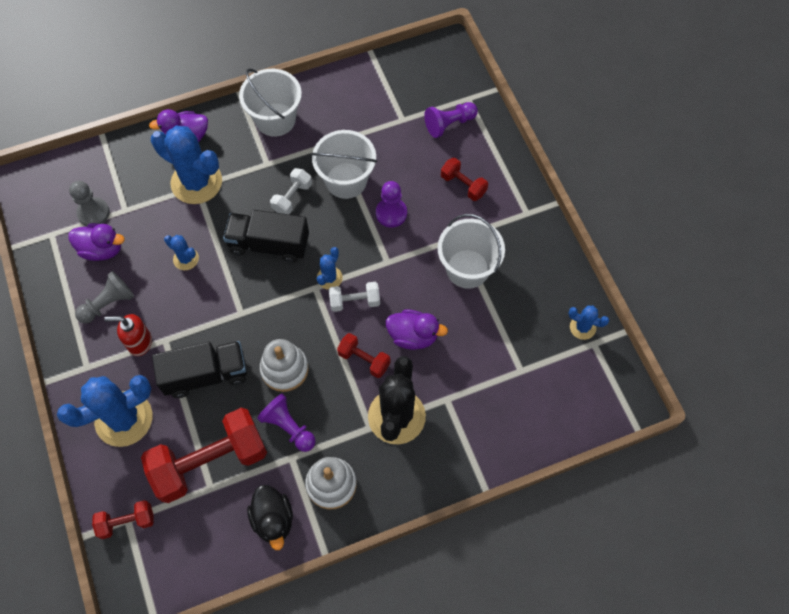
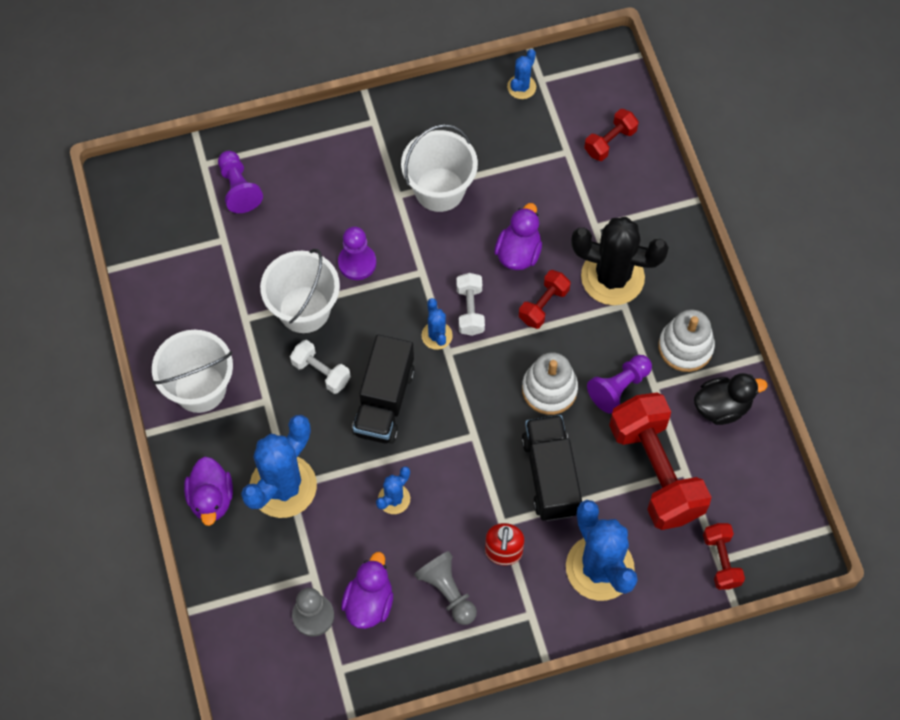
camera: 85 degrees left, 0 degrees up
(329, 278) = (437, 335): blue cactus -> blue cactus turned 45 degrees clockwise
(463, 185) = (328, 182): red dumbbell -> red dumbbell (610, 142)

